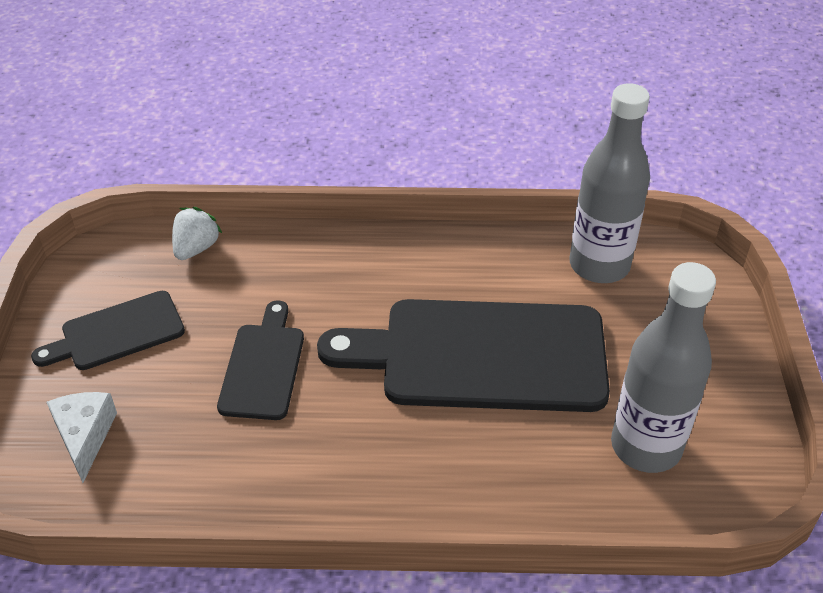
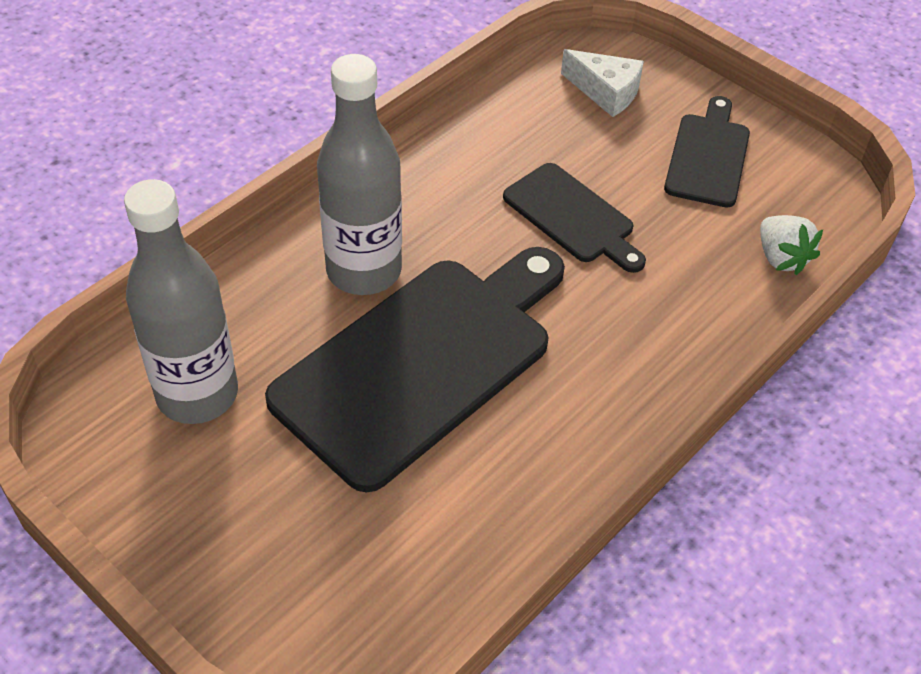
camera: 130 degrees right, 5 degrees up
(599, 265) = (424, 563): grey bottle -> grey bottle (364, 271)

